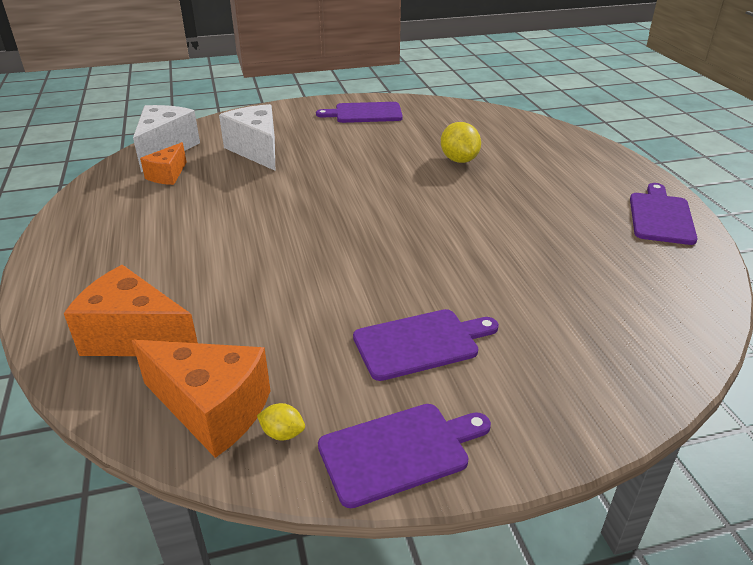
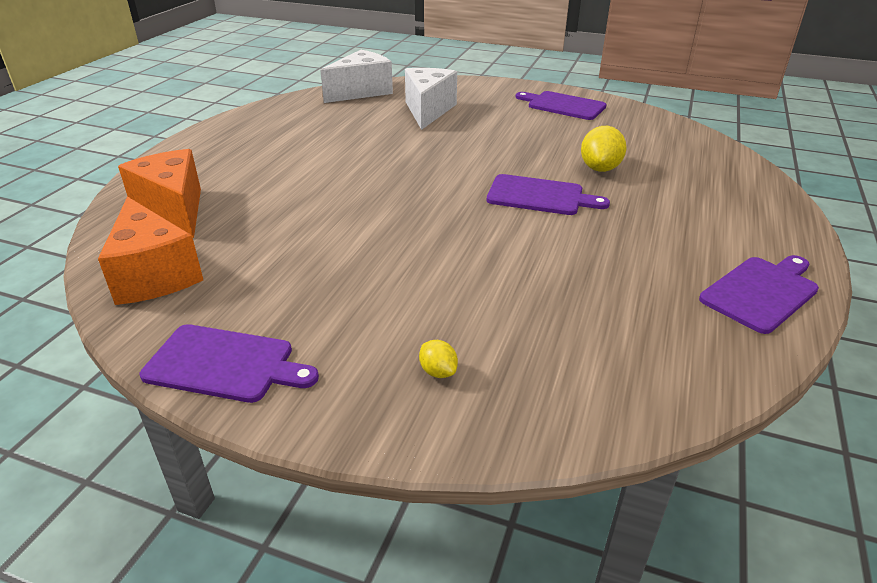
camera: 35 degrees right, 0 degrees up
(167, 175) = (338, 110): orange cheese -> none
(282, 433) = (172, 311): yellow lemon -> yellow lemon (438, 371)
(420, 343) = (351, 298): purple cutting board -> purple cutting board (540, 196)

